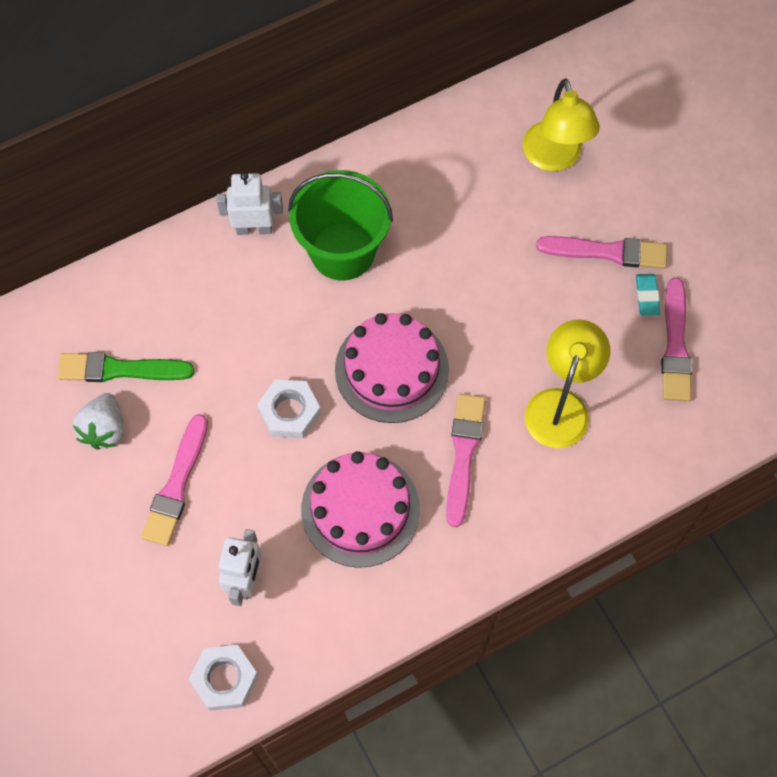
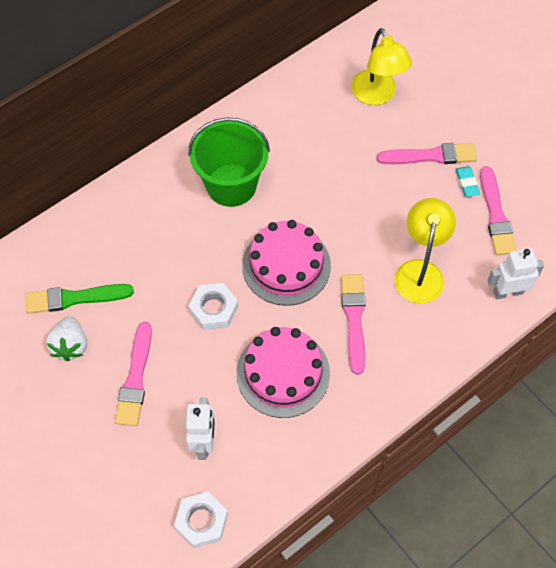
camera: 10 degrees left, 5 degrees down
(254, 228) = (160, 178): white robot -> white robot (507, 292)

